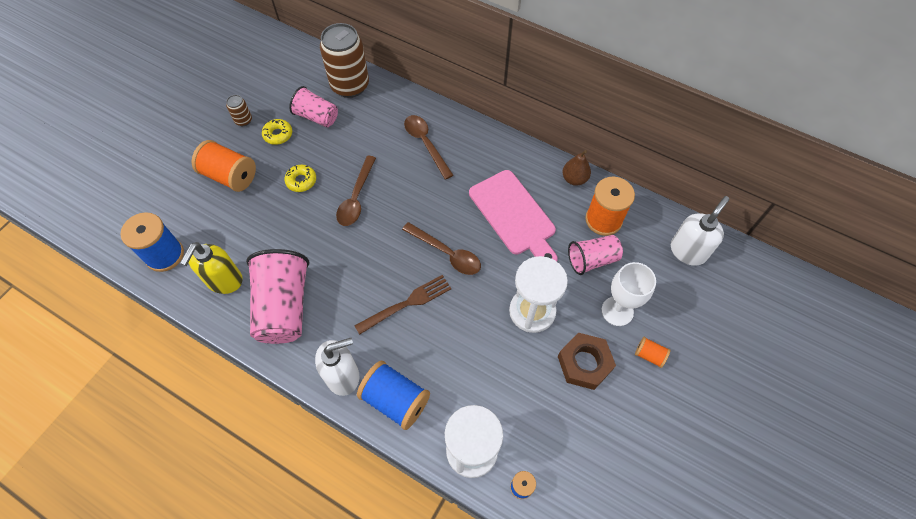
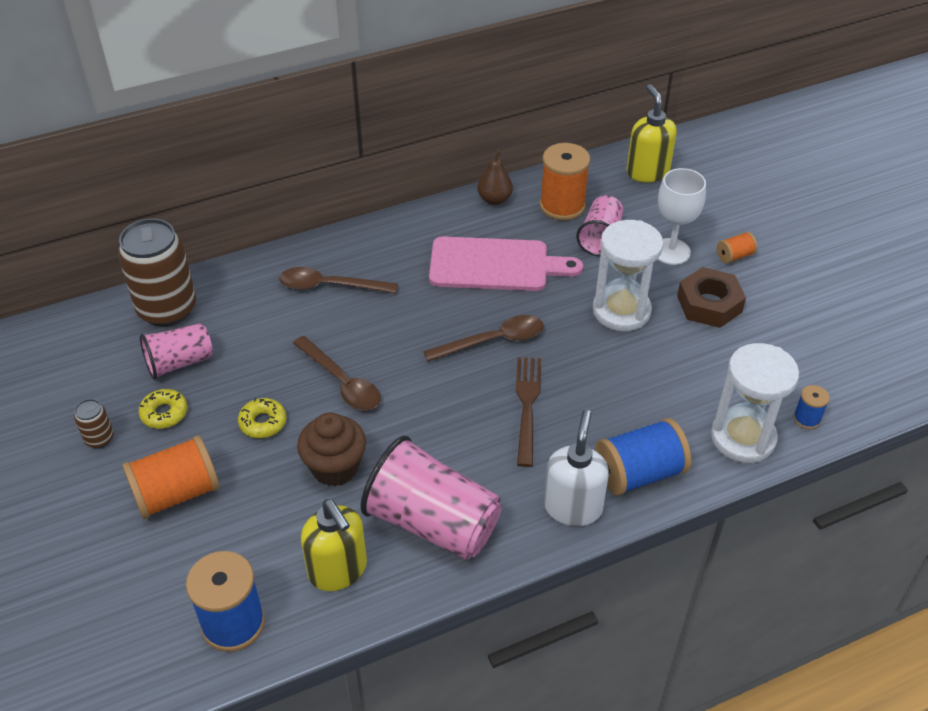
camera: 55 degrees left, 15 degrees down
(292, 234) = (335, 467): none -> brown cupcake
(688, 251) = (647, 172): white soap dispenser -> yellow soap dispenser

